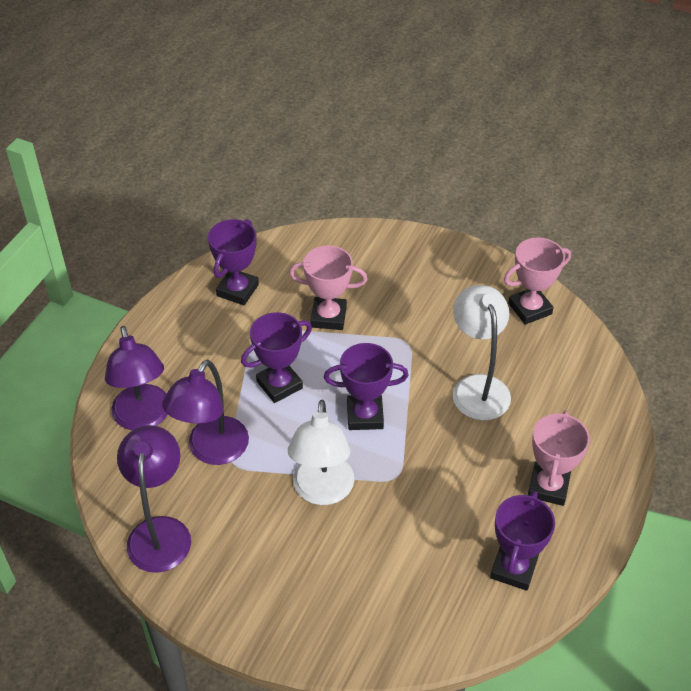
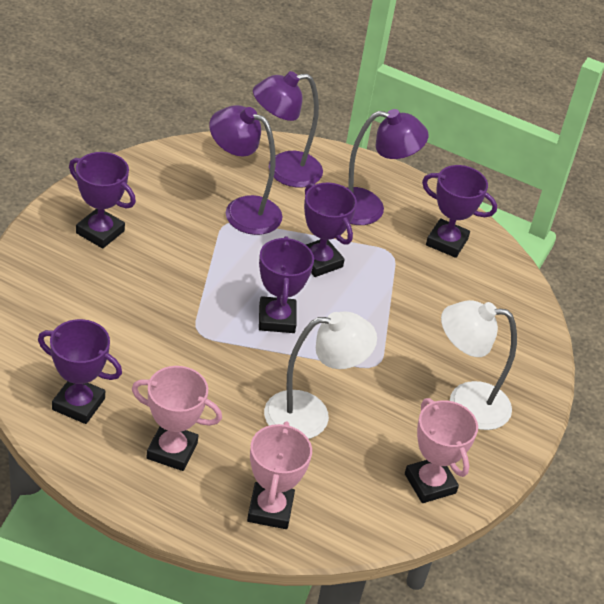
camera: 85 degrees right, 5 degrees down
(160, 531) = (159, 175): purple lamp -> purple lamp (368, 208)
(263, 579) = (100, 232): none -> purple trophy
(322, 491) = (187, 278): white lamp -> white lamp (465, 403)
(328, 317) = (411, 306): pink trophy -> pink trophy (270, 509)

